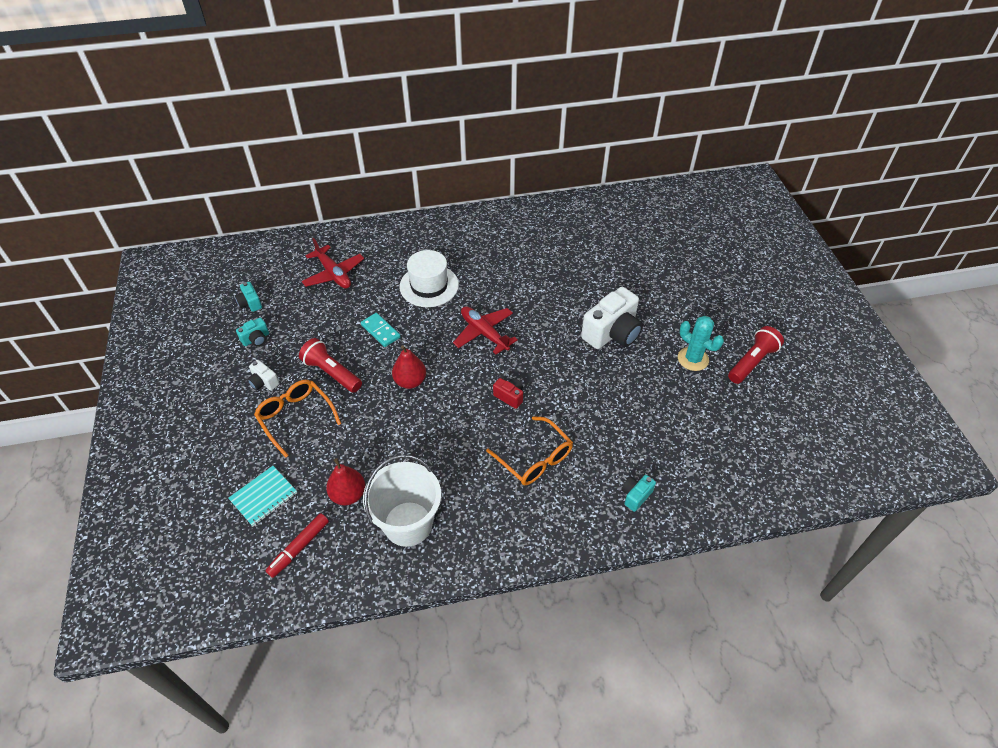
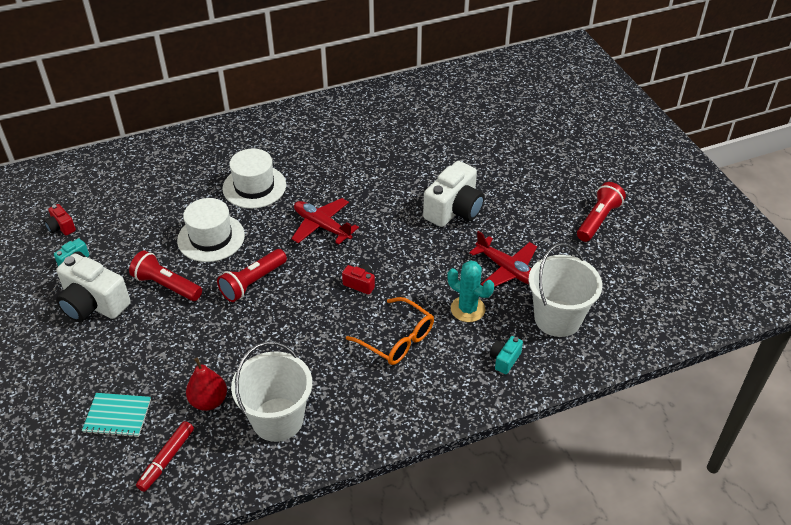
camera: 10 degrees left, 5 degrees down
(250, 303) = (61, 227): turquoise camera -> red camera
(263, 496) = (117, 416): turquoise notebook -> turquoise notebook turned 60 degrees clockwise
(264, 382) = (93, 304): white camera -> white camera, size x2.10
(295, 417) = (136, 334): orange glasses -> none
(334, 274) = (148, 187): red plane -> red plane (507, 270)
(380, 331) = (211, 238): turquoise domino -> white hat
(410, 381) = (253, 283): red pear -> red flashlight
(693, 359) = (539, 224): turquoise cactus -> turquoise cactus (467, 309)
(695, 460) = (557, 318): none -> white bucket

